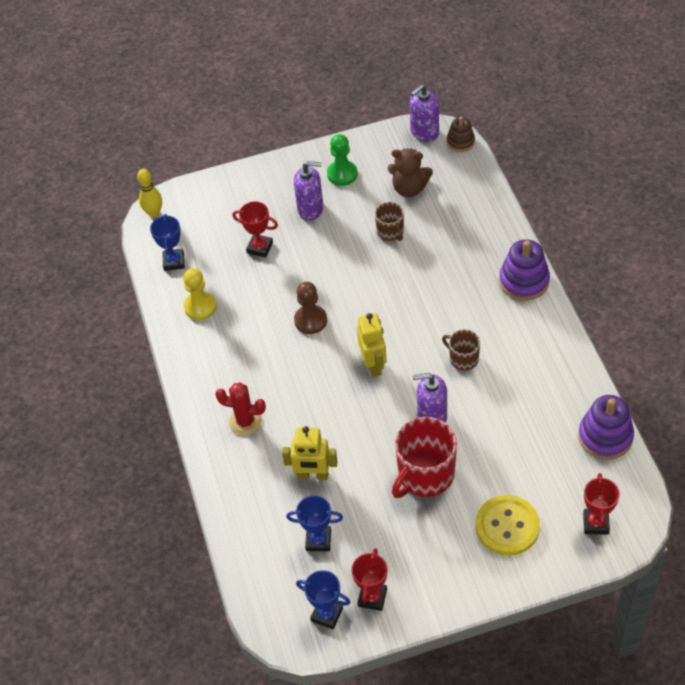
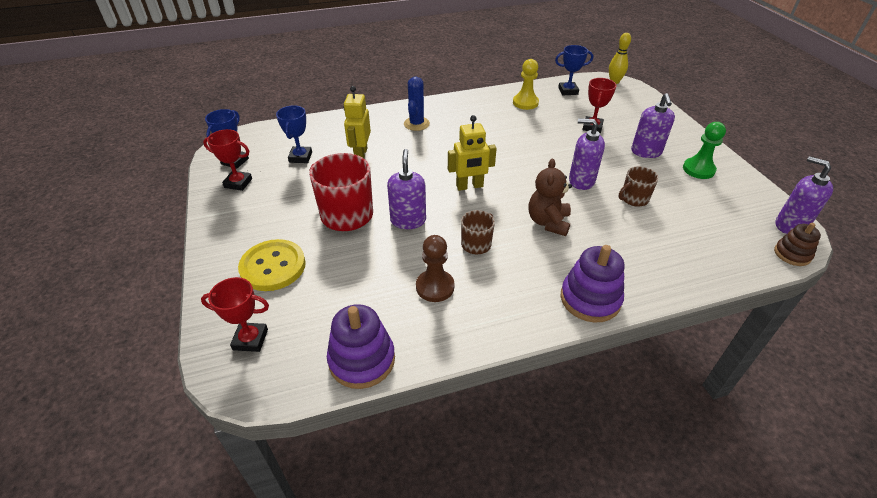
camera: 85 degrees right, 10 degrees down
(245, 421) = (416, 124): red cactus -> blue cactus
(310, 320) = (517, 152): brown pawn -> brown pawn (435, 287)
(362, 269) = (581, 181): none -> purple soap dispenser
(409, 188) = (699, 212): brown teddy bear -> brown teddy bear (548, 222)

